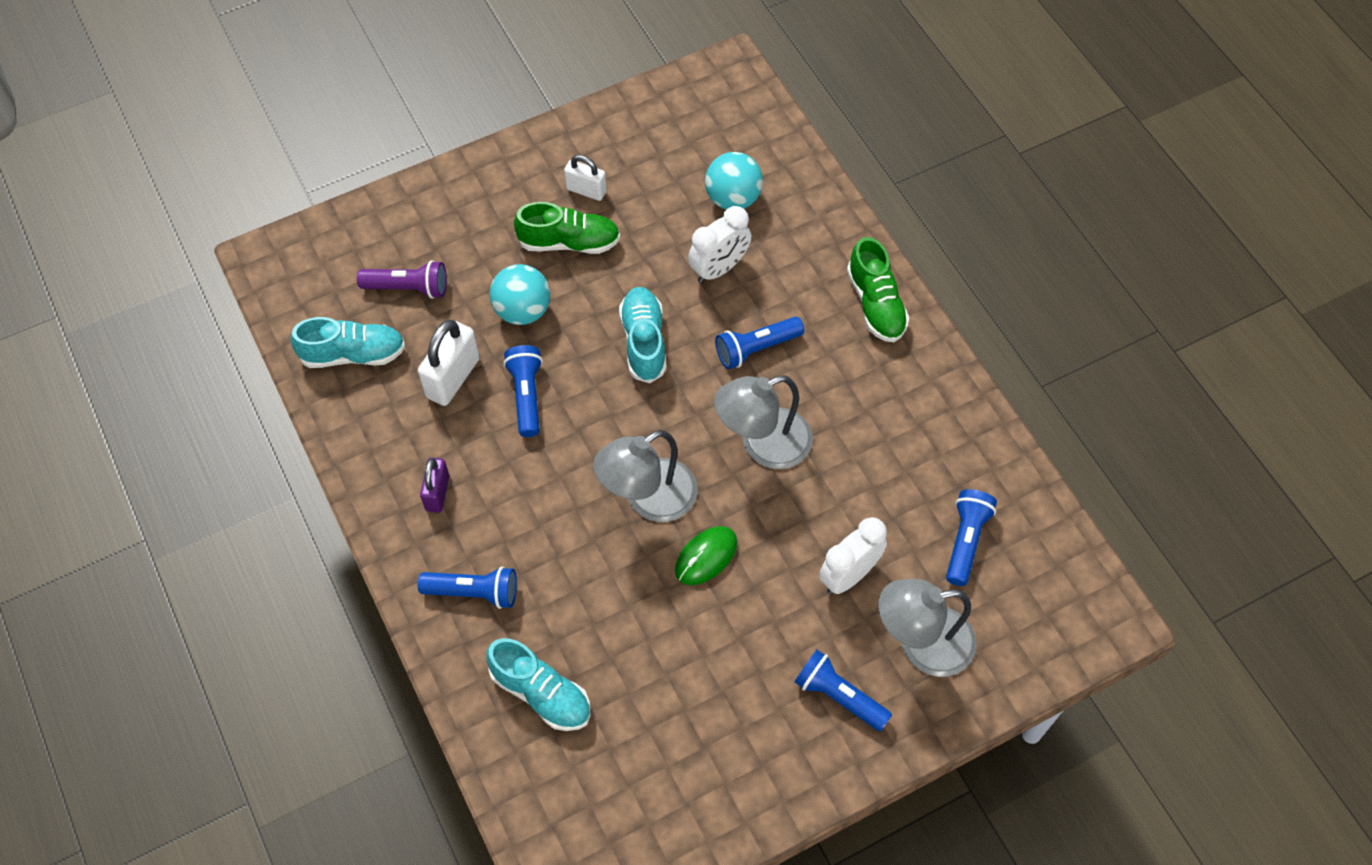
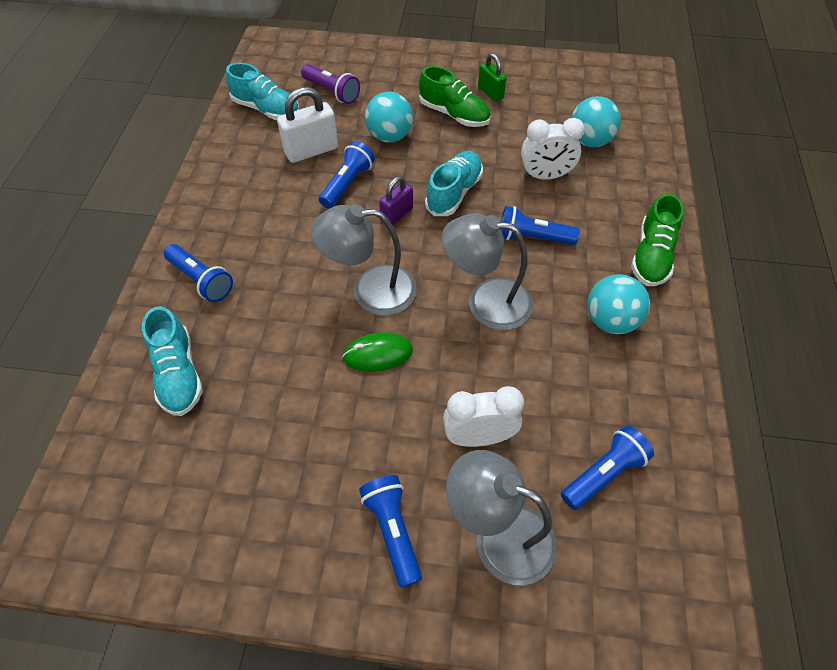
camera: 35 degrees right, 5 degrees down
(437, 493) = (238, 209): purple padlock -> purple padlock (397, 215)
(586, 190) = (490, 93): white padlock -> green padlock
(883, 395) = (610, 321): none -> turquoise ball

